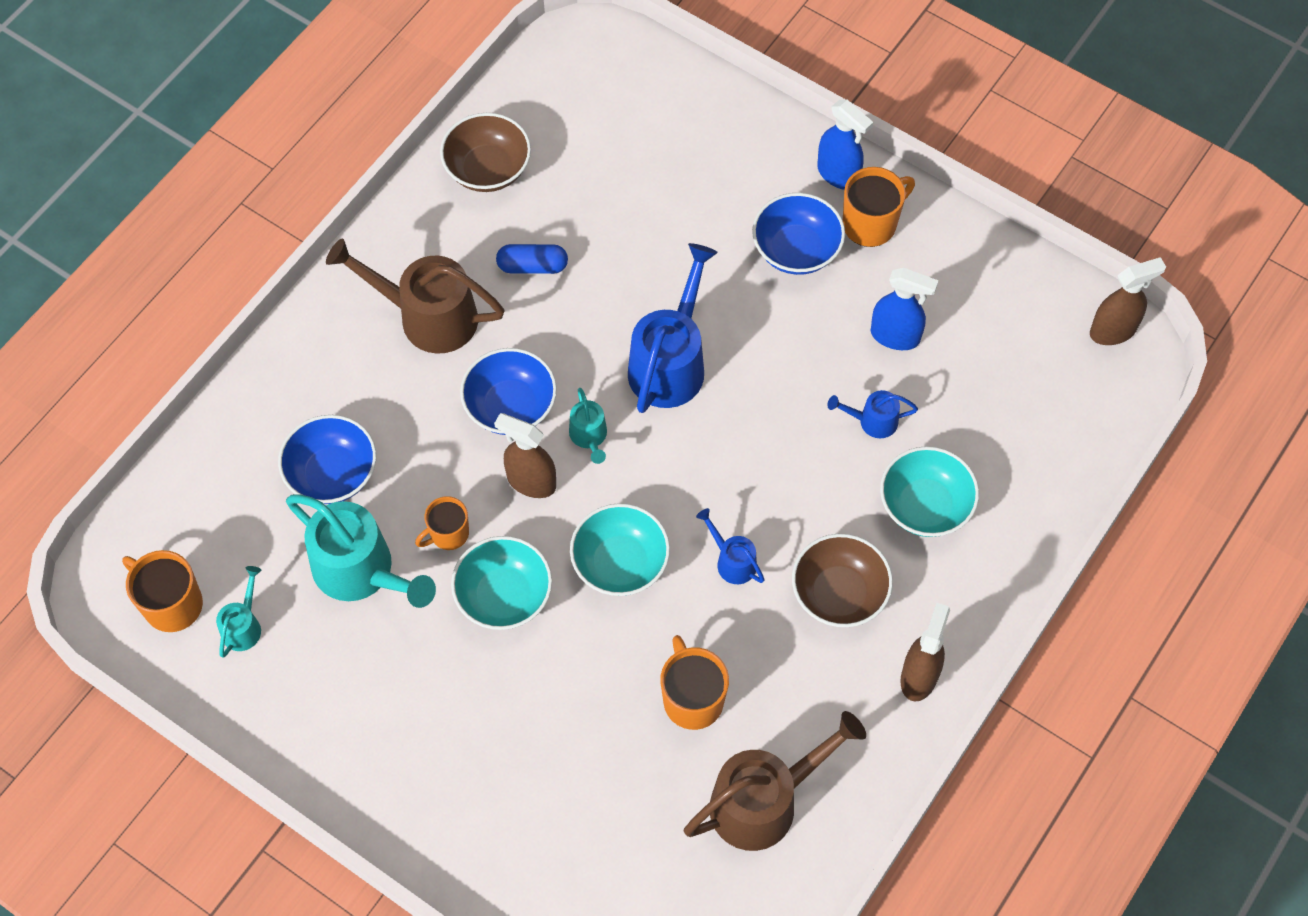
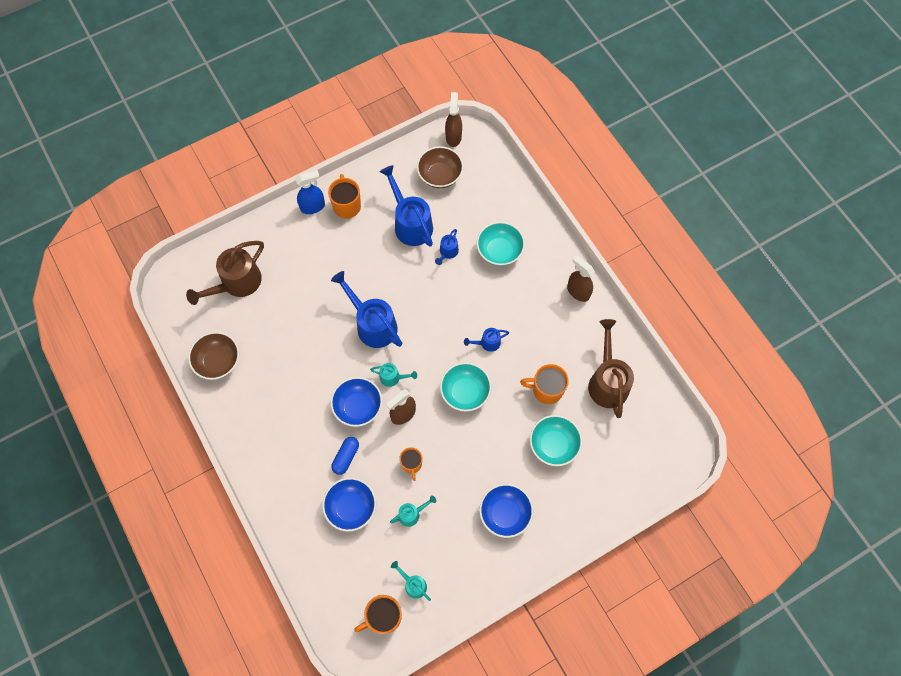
camera: 65 degrees left, 5 degrees up
(362, 572) = (412, 514): turquoise watering can -> turquoise watering can, size x0.49
(426, 316) = (286, 426): brown watering can -> brown watering can (236, 284)
(504, 596) = (456, 452): turquoise bowl -> turquoise bowl (553, 445)
(532, 266) = (286, 364): blue capsule -> blue capsule (346, 457)
(796, 250) = (343, 243): blue bowl -> blue bowl (505, 513)
(839, 594) = (524, 306): brown bowl -> brown bowl (440, 175)
(895, 336) = (410, 223): blue spray bottle -> blue watering can

